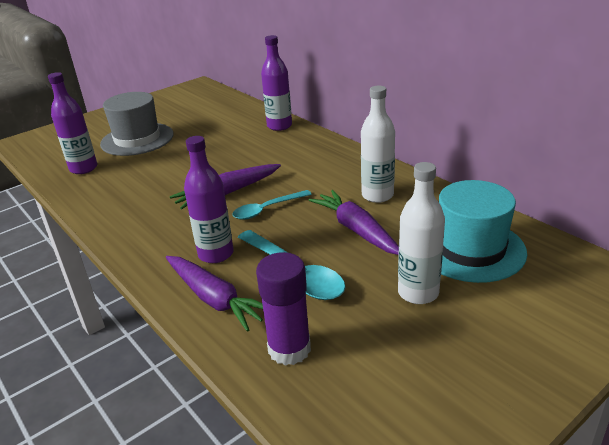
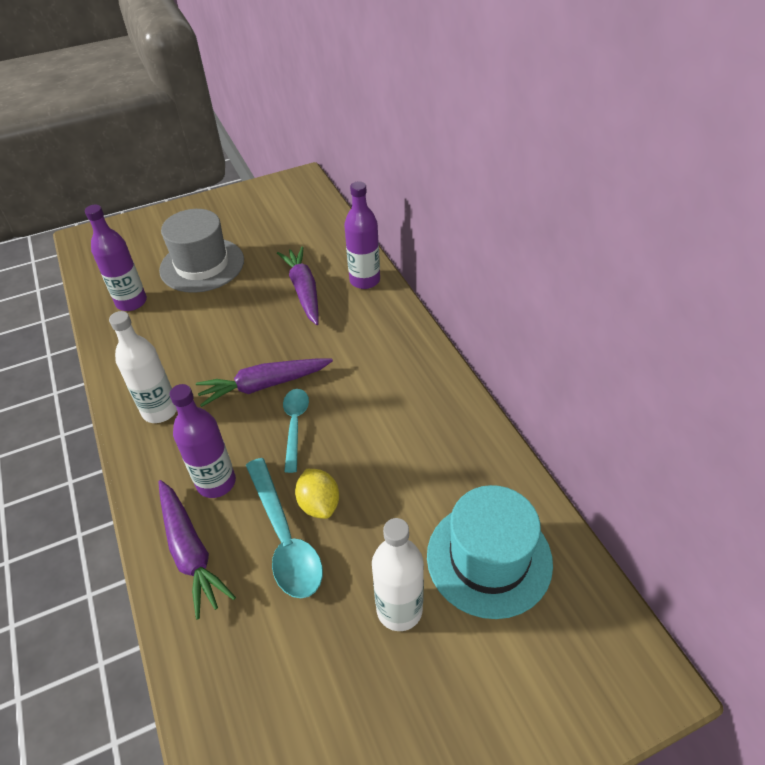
camera: 15 degrees right, 15 degrees up
(267, 209) = (295, 425): turquoise spoon -> turquoise spoon turned 105 degrees clockwise
(289, 349) = (235, 649): purple glue stick -> none
(314, 248) = (319, 504): none -> yellow lemon
(356, 230) = (377, 488): purple carrot -> purple carrot (304, 290)
(377, 195) = (424, 436): white bottle -> white bottle (160, 410)

